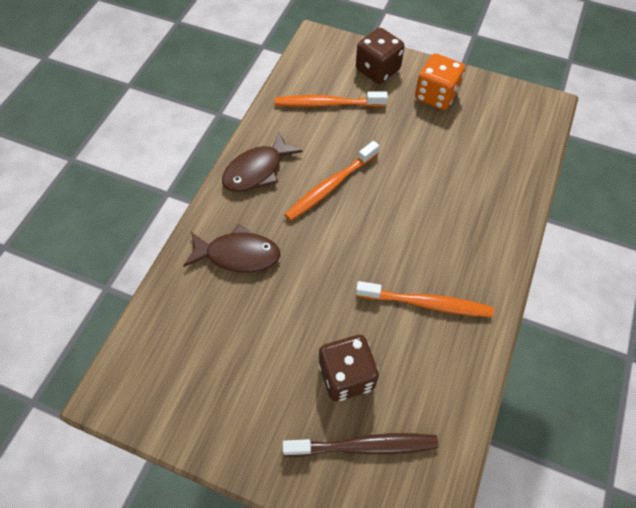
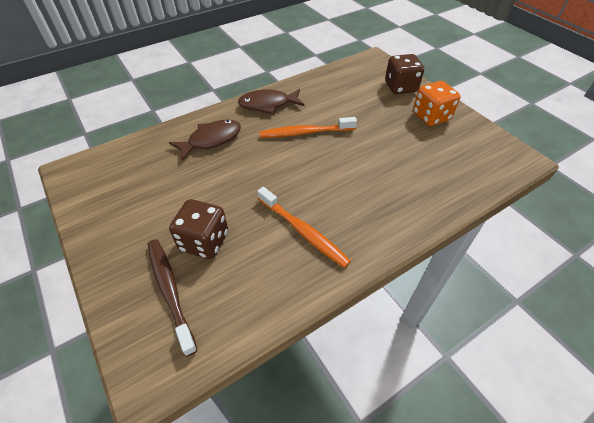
camera: 35 degrees right, 10 degrees down
(238, 255) = (211, 140): brown fish -> brown fish turned 75 degrees counterclockwise
(327, 104) = (347, 91): orange toothbrush -> none
(364, 446) = (170, 291): brown toothbrush -> brown toothbrush turned 150 degrees counterclockwise

